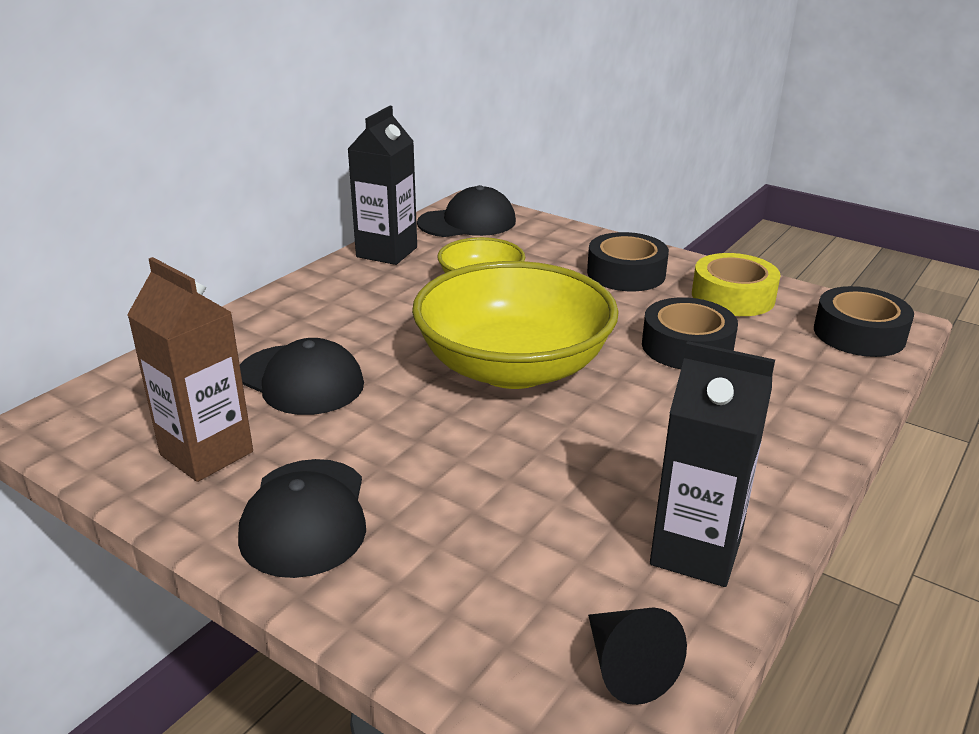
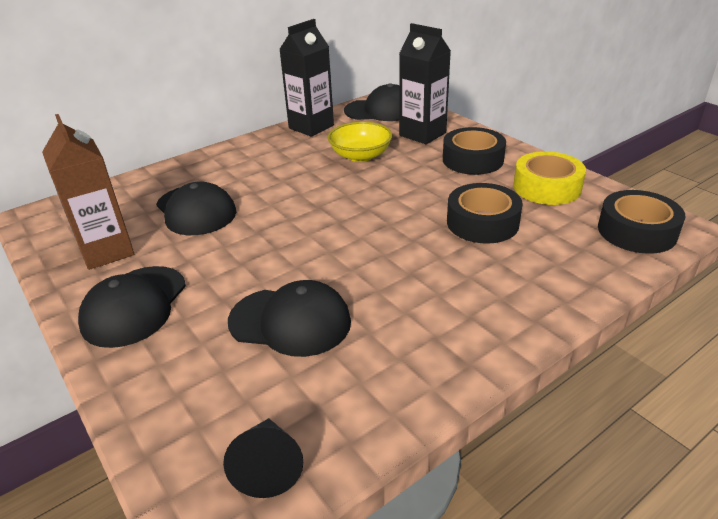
camera: 20 degrees right, 5 degrees up
(513, 367) = (341, 221): yellow bowl -> none
(534, 498) = (290, 321): none -> black cap
(695, 552) = (380, 387): black carton -> black carton (422, 134)

